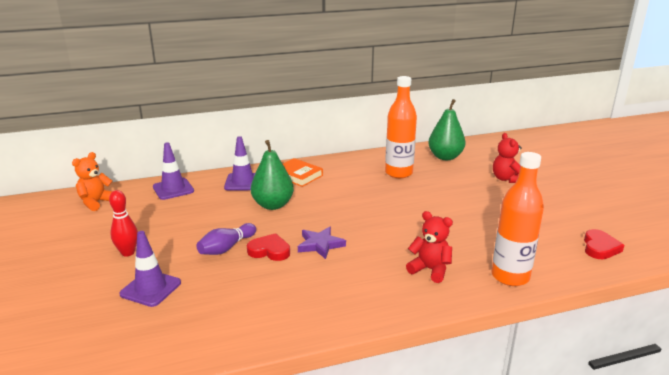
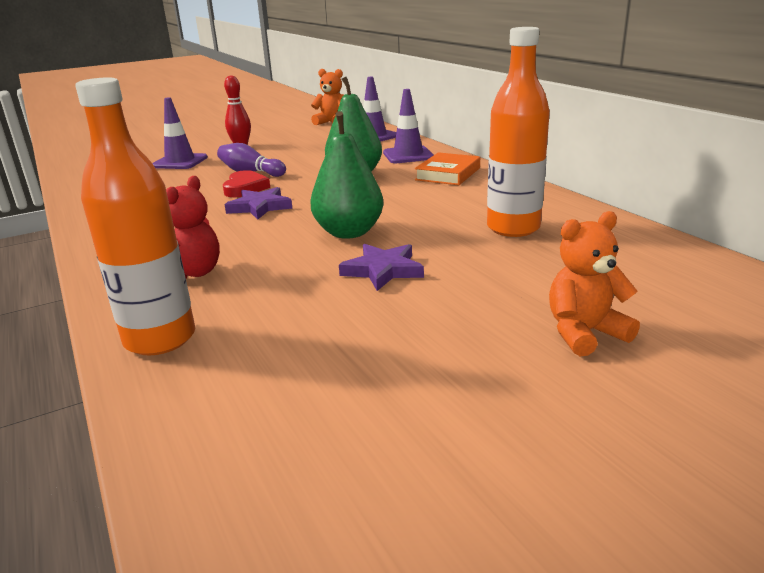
camera: 80 degrees right, 0 degrees up
(441, 211) = (383, 270): none -> purple star
(445, 157) = (635, 260): green pear -> green pear (349, 232)
(506, 179) = (584, 333): red teddy bear -> orange teddy bear
(600, 247) = (265, 467): red heart -> none

